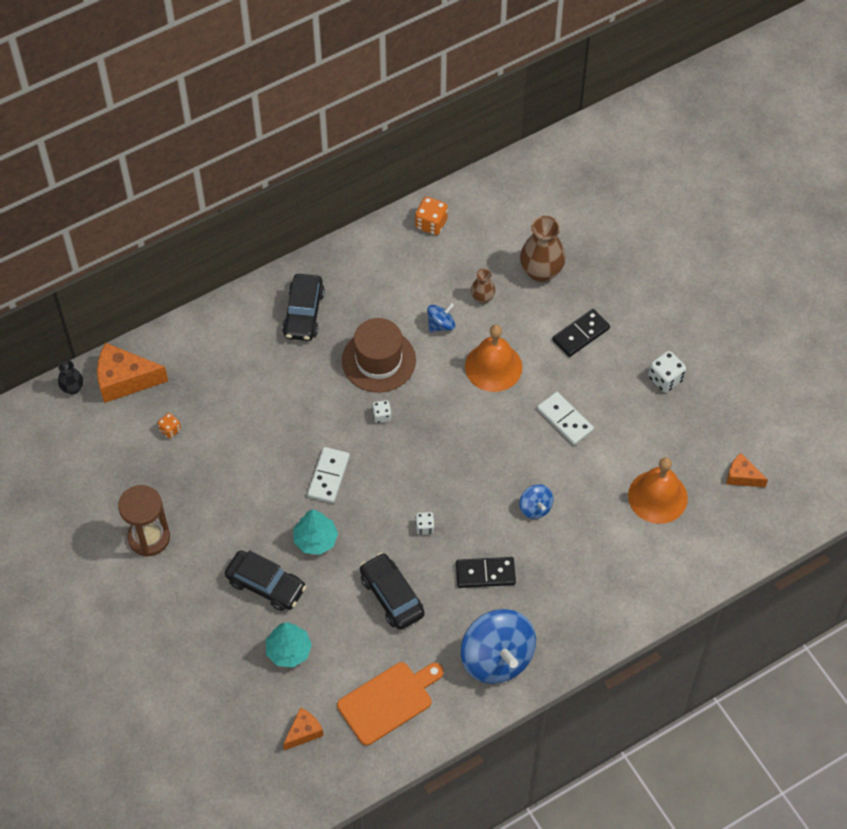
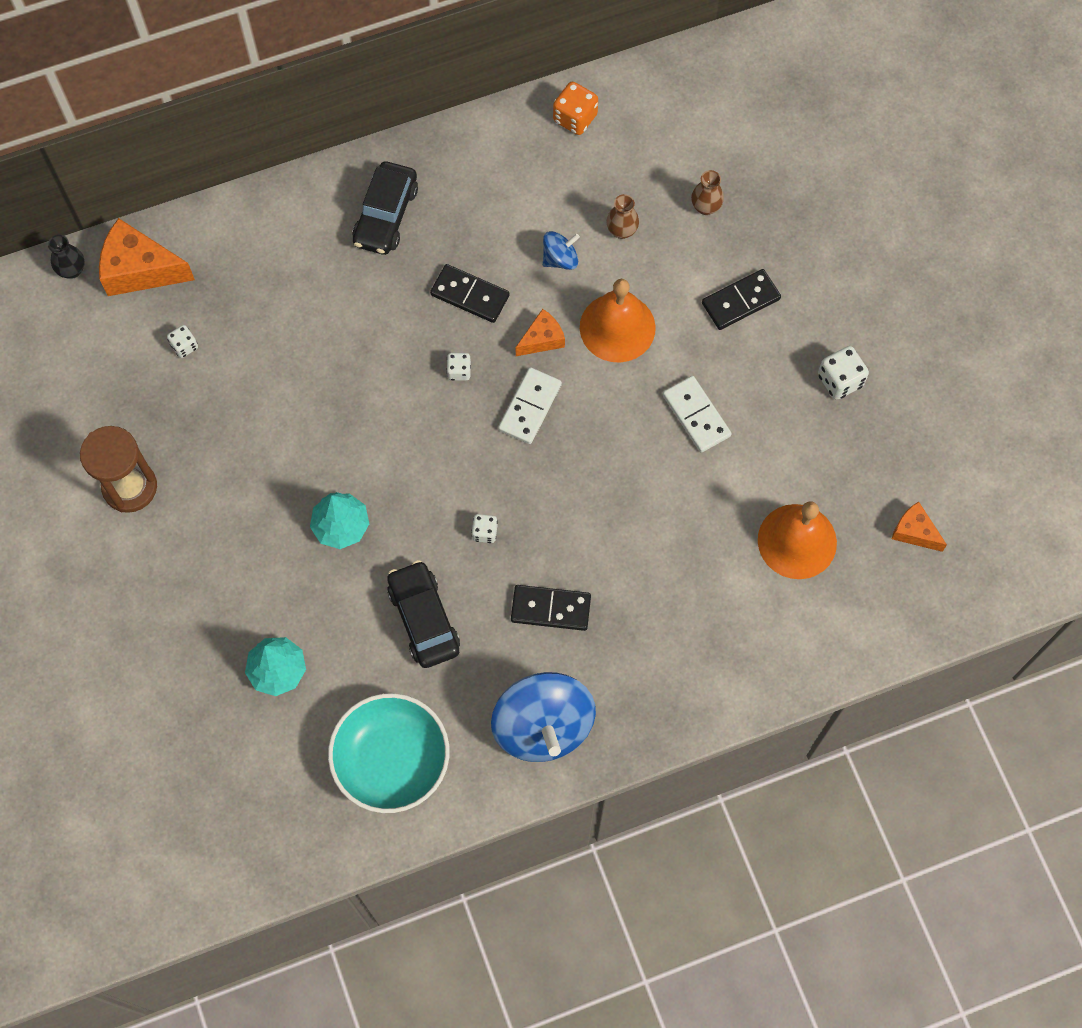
camera: 10 degrees right, 10 degrees up
(170, 430) = (184, 346): orange dice -> white dice
(266, 585) = (265, 576): black car -> none
(304, 732) = (275, 783): orange cheese -> orange cheese (542, 339)
(328, 476) = (374, 442): white domino -> white domino (529, 407)
(378, 360) = (470, 295): brown hat -> black domino
(388, 701) = (391, 760): orange cutting board -> turquoise bowl
(535, 508) = (633, 530): blue spinning top -> none
(541, 272) = (705, 207): brown vase -> brown vase, size x0.54

